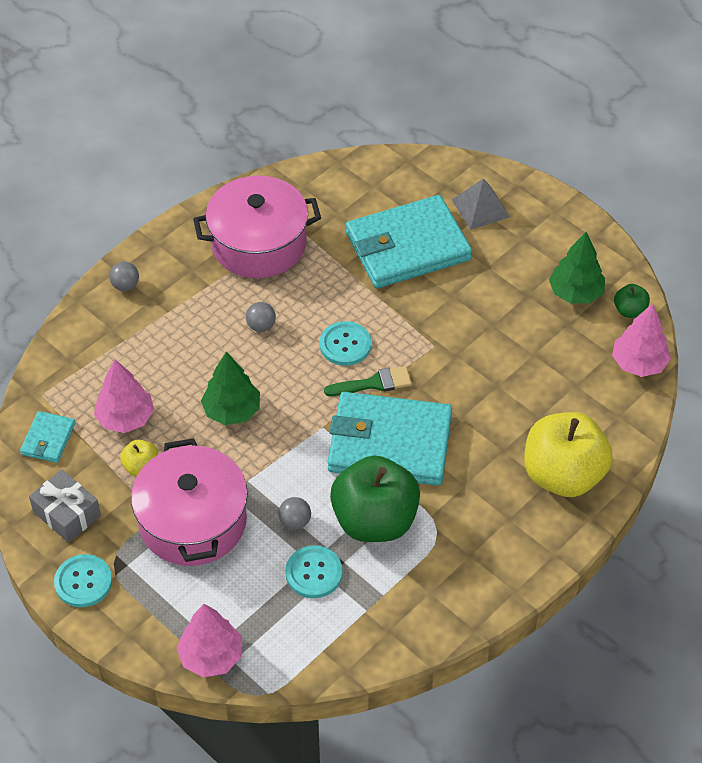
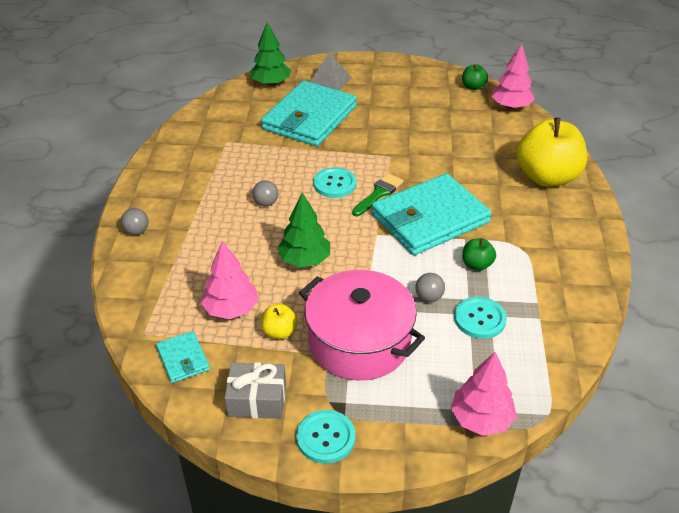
camera: 40 degrees left, 10 degrees down
(258, 244) = (209, 162): pink pot -> none
(375, 520) = (477, 265): green apple -> green apple, size x0.44
(575, 293) = (434, 93): green tree -> green tree (271, 83)

